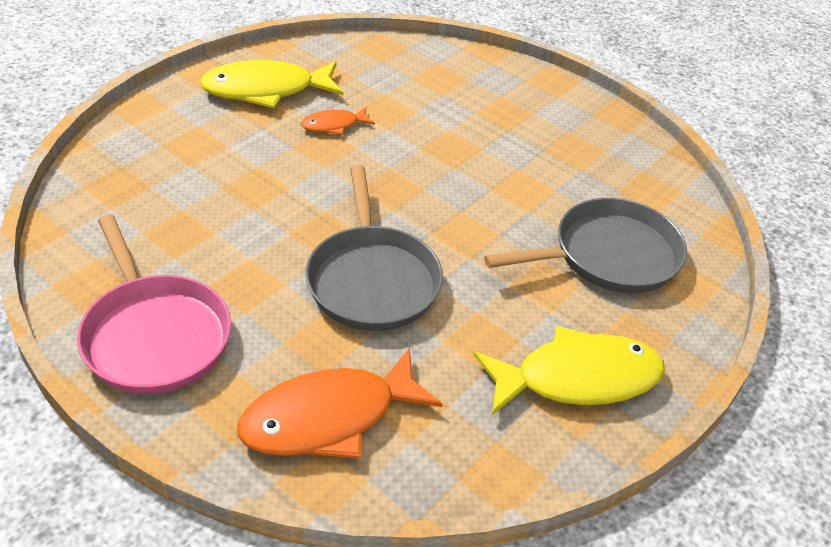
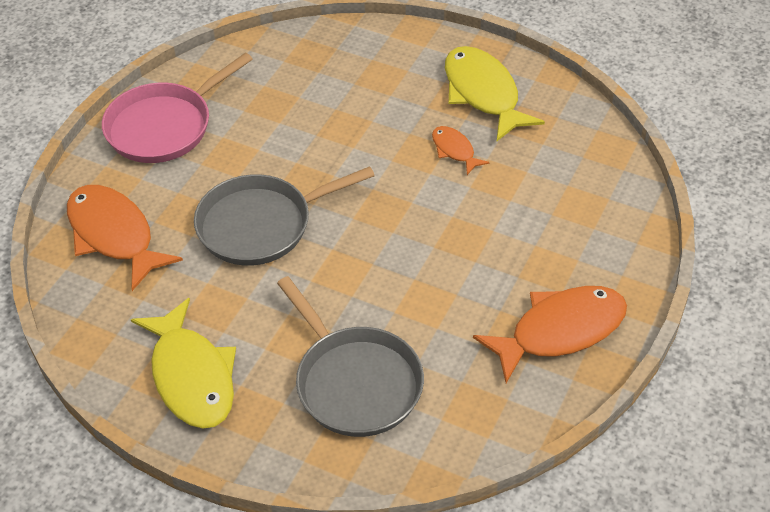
camera: 80 degrees right, 5 degrees up
(576, 125) = (560, 331): none -> orange fish

